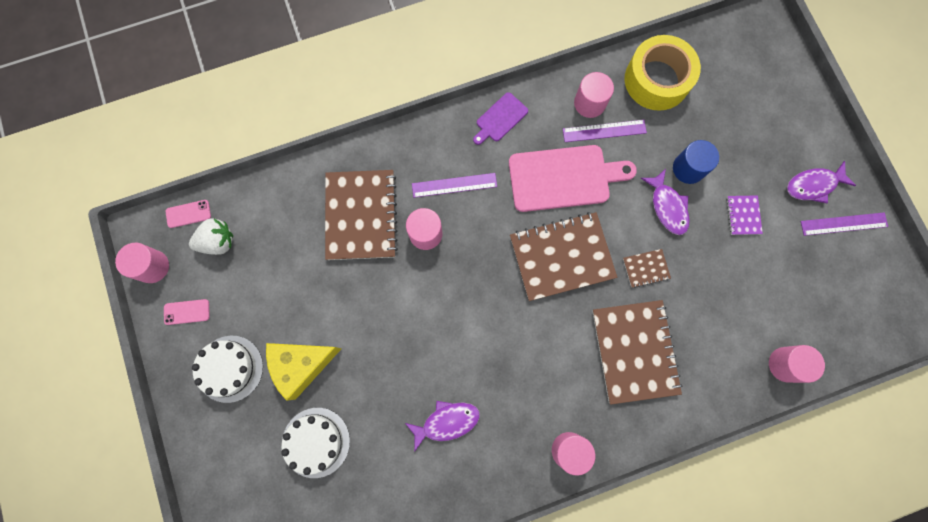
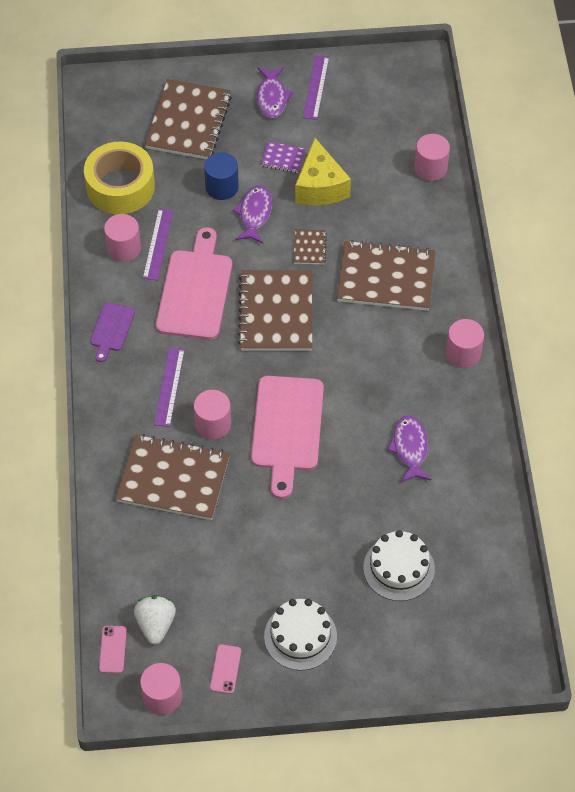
camera: 75 degrees left, 20 degrees down
(301, 365) = (316, 566): yellow cheese -> yellow cheese (320, 187)
(437, 300) = (287, 429): none -> pink cutting board
(500, 119) = (111, 329): purple cutting board -> purple cutting board turned 45 degrees clockwise
(667, 207) = (254, 214): purple fish -> purple fish turned 75 degrees counterclockwise
(753, 117) = (188, 122): none -> brown notebook

